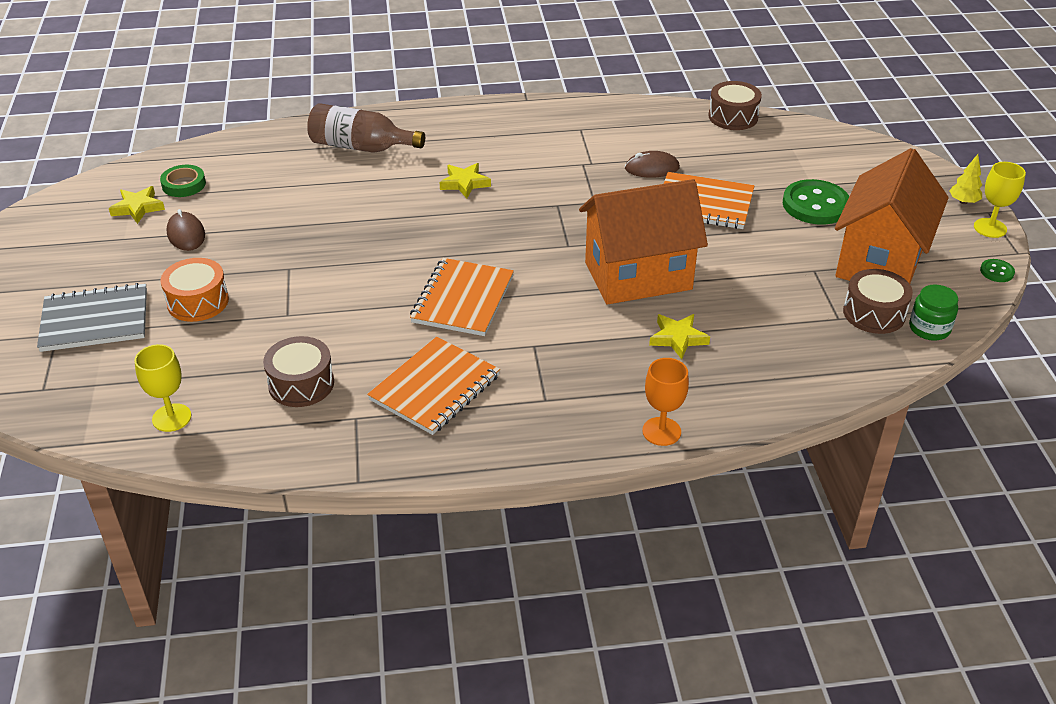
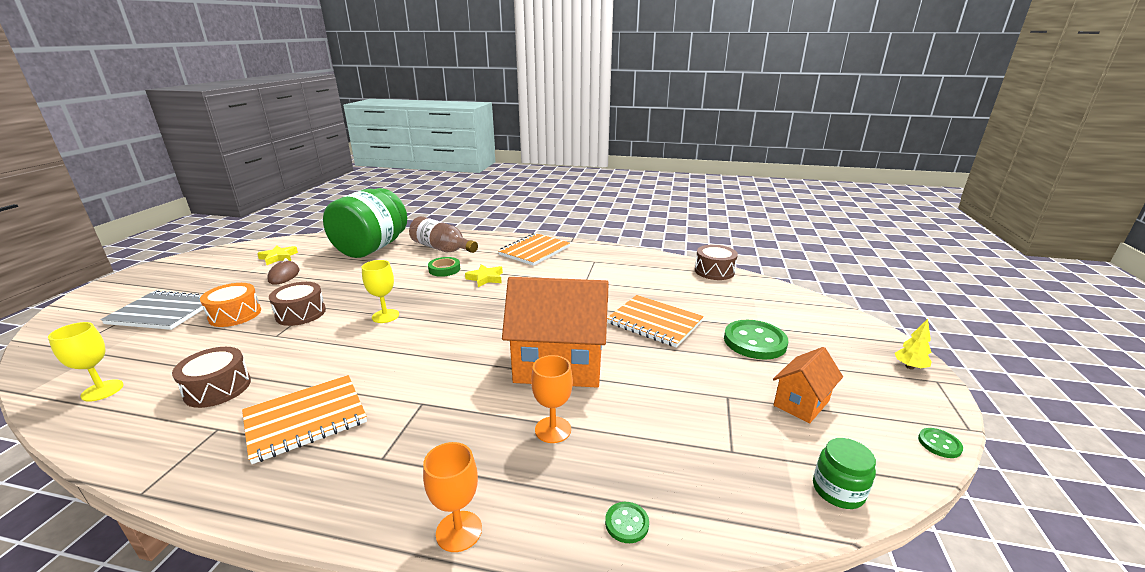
camera: 20 degrees right, 15 degrees down
(184, 184) = (319, 250): green tape -> green tape (444, 269)
(258, 165) = (372, 248): none -> green jar
(463, 299) = (405, 352): orange notebook -> orange notebook (534, 251)
(652, 168) = (628, 292): brown mouse -> none
(678, 338) = (553, 430): yellow star -> orange goblet
(785, 392) = (626, 523): none -> green button
(874, 313) = (775, 455): brown drum -> brown drum (301, 313)
(880, 261) = (801, 403): orange house -> orange house, size x0.51
(990, 228) = (937, 397): yellow goblet -> yellow goblet (385, 316)

